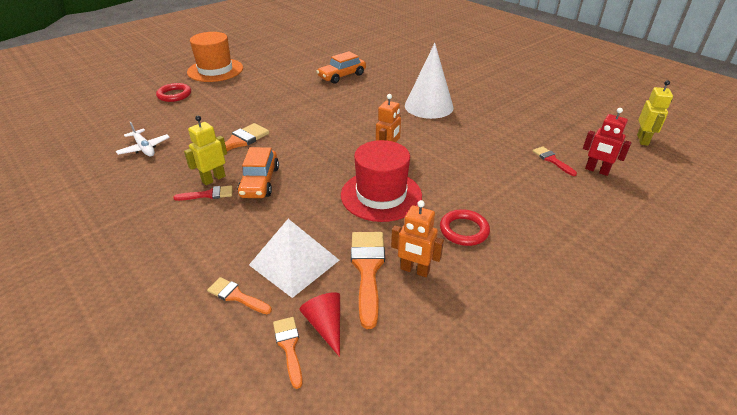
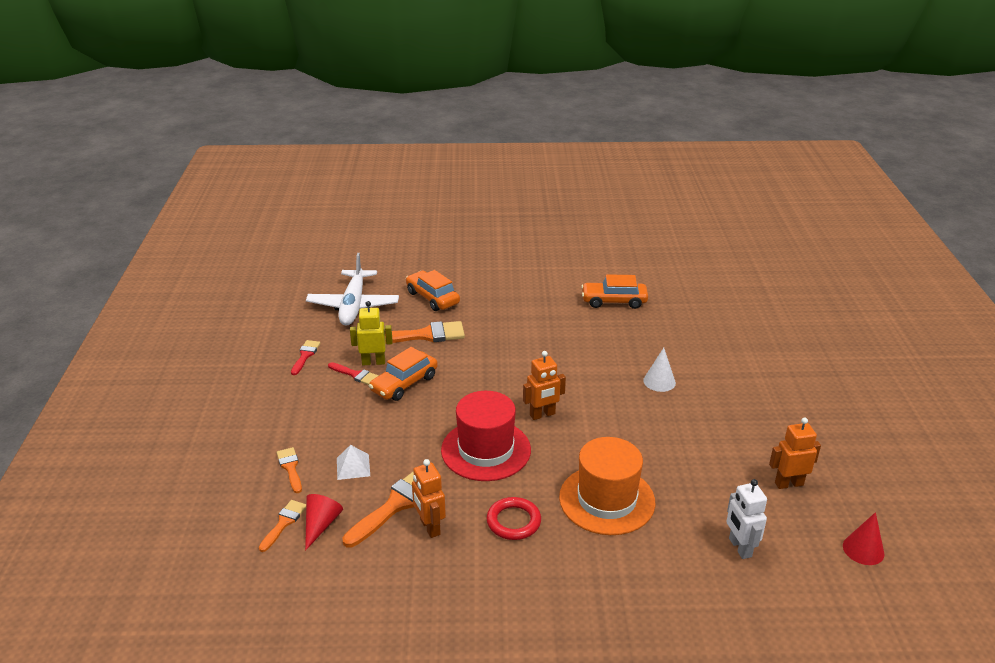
camera: 40 degrees right, 5 degrees down
(144, 148) = (353, 305): white plane -> white plane, size x1.76
(174, 95) = (430, 257): red ring -> none
(209, 118) = (432, 298): none -> orange car
(215, 70) = (496, 241): orange hat -> orange hat (607, 500)
(294, 262) = (353, 466): white pyramid -> white pyramid, size x0.53
(429, 106) = (659, 381): white cone -> white cone, size x0.50
(552, 160) = (706, 509): red brush -> red brush (305, 355)
(566, 126) = (788, 484): none -> orange robot
(596, 170) = (739, 548): red robot -> white robot
(642, 140) = (863, 549): yellow robot -> red cone

